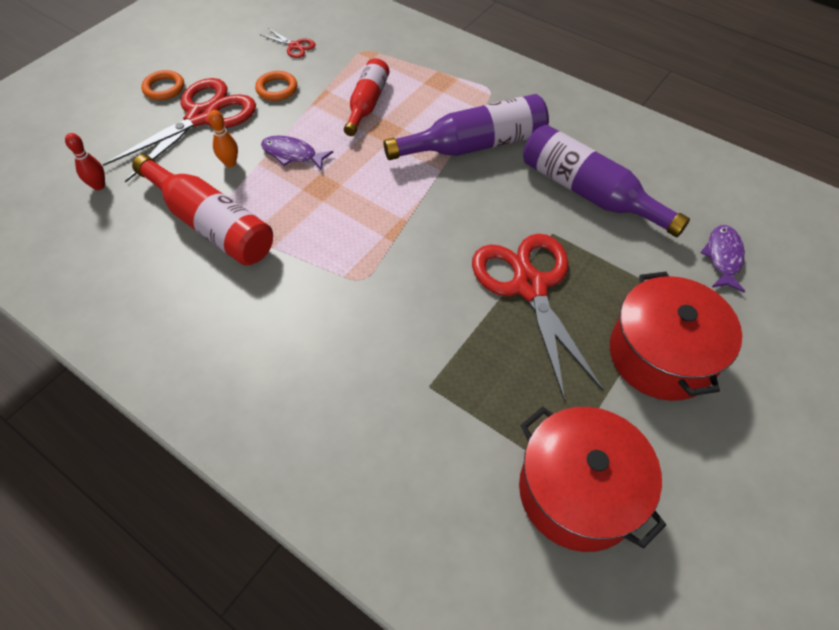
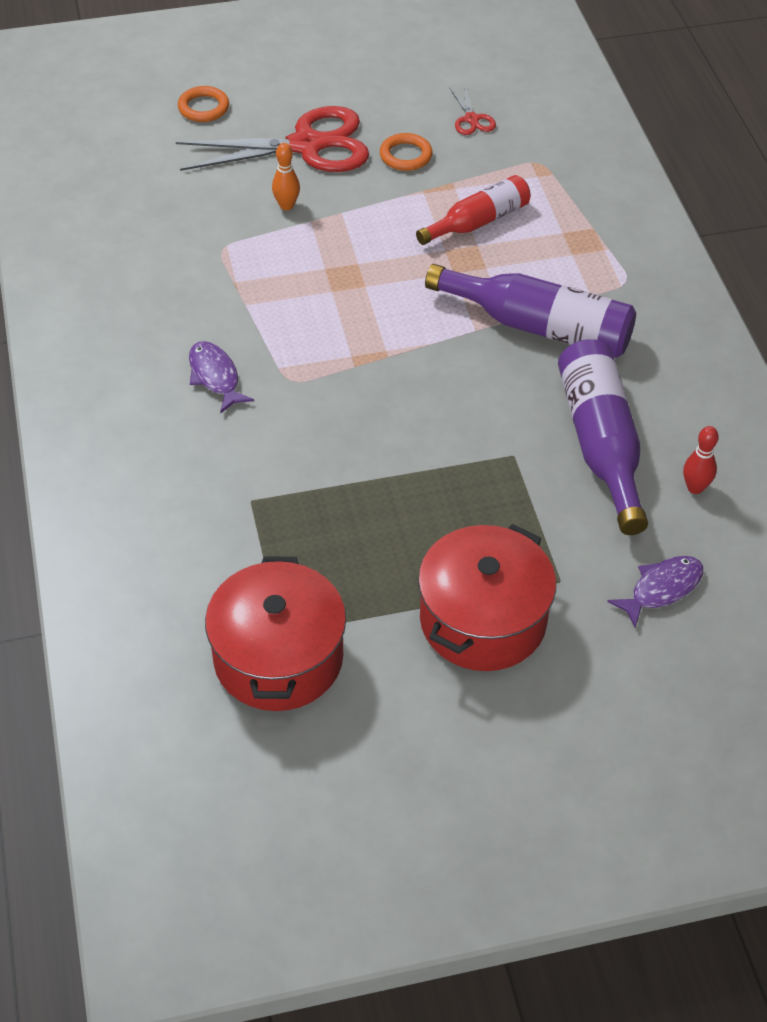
camera: 40 degrees right, 5 degrees down
(99, 186) = (157, 161): red bowling pin -> red bowling pin (695, 488)
(164, 88) = (300, 96): orange ring -> orange ring (203, 108)
(211, 224) = (215, 252): red bottle -> none
(292, 154) = (351, 230): purple fish -> purple fish (215, 376)
(529, 286) = (432, 484): red scissors -> none

